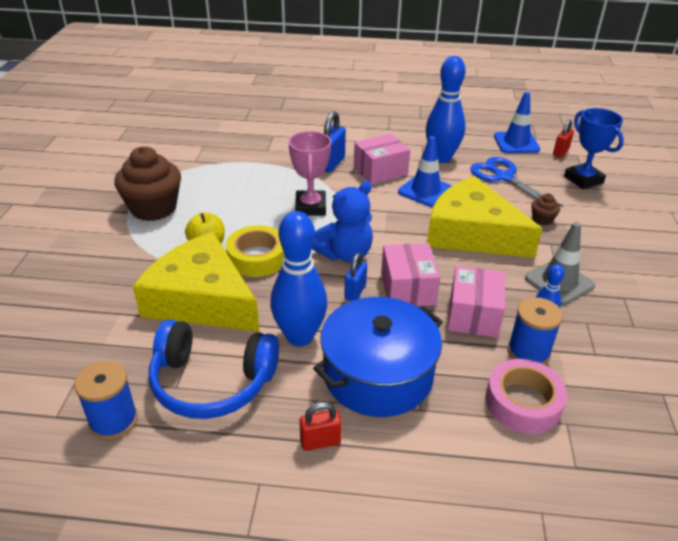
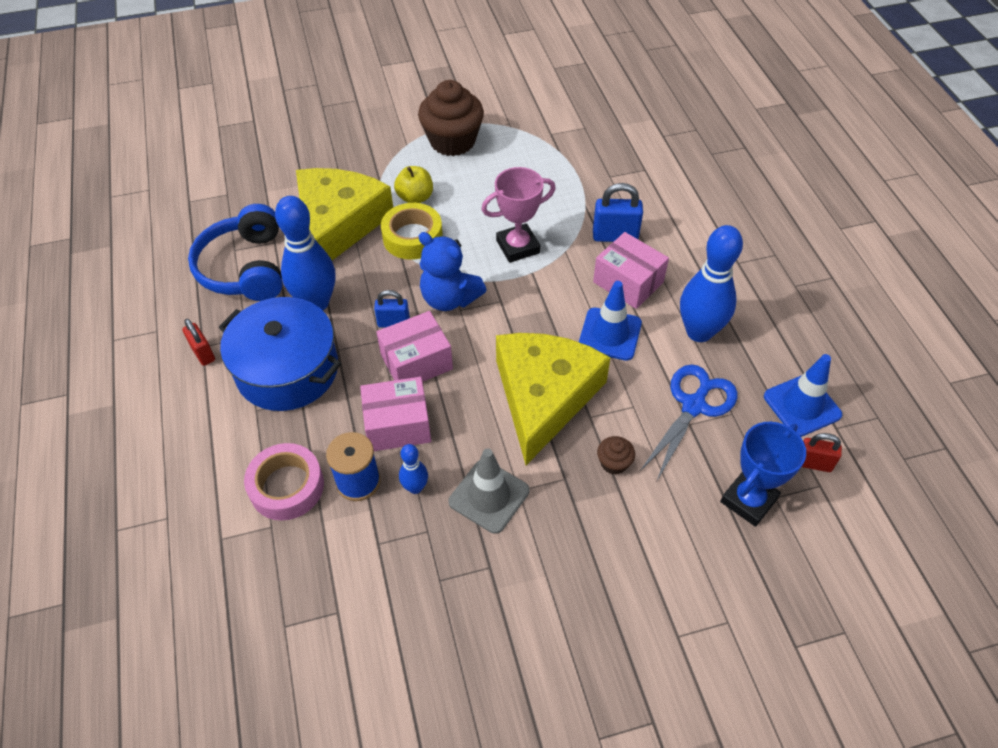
camera: 70 degrees right, 15 degrees up
(113, 420) = (192, 231): blue spool -> none

